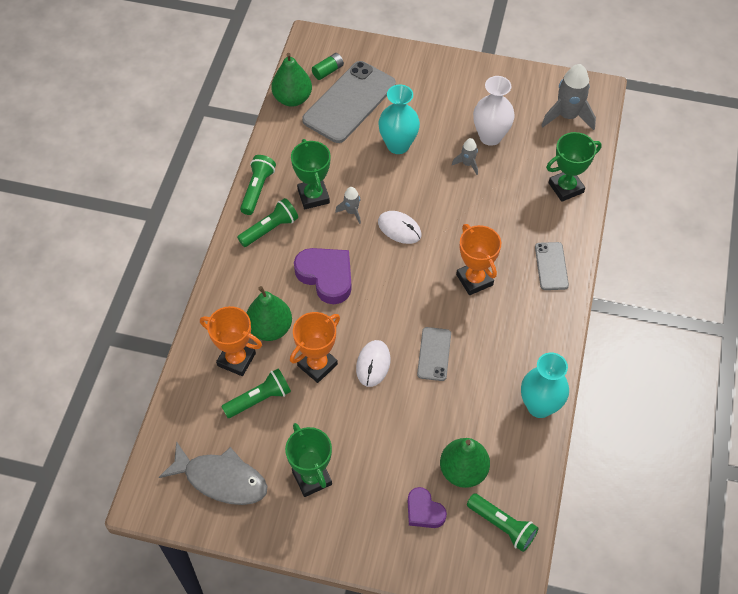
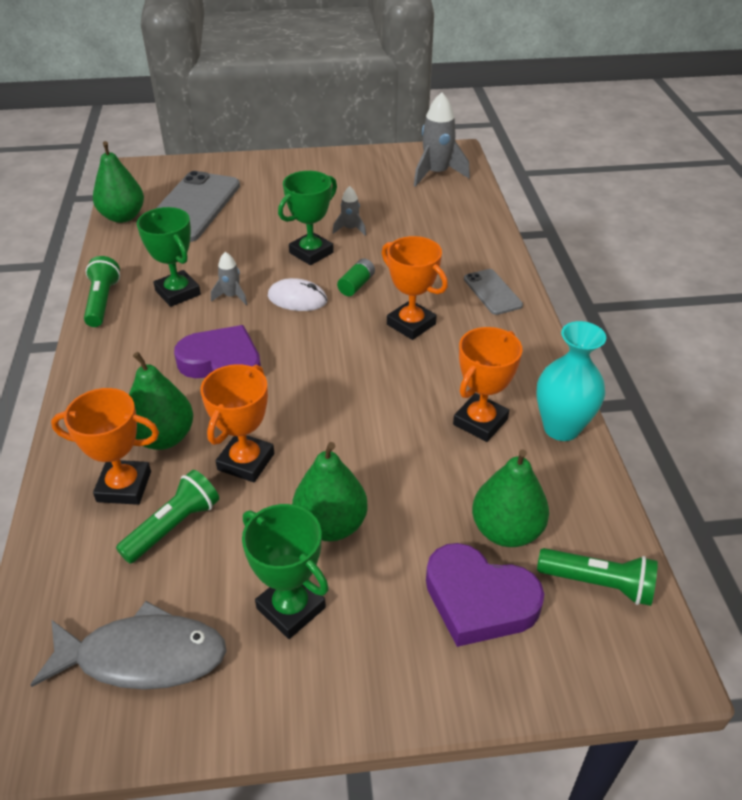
camera: 20 degrees left, 15 degrees down
(270, 229) = (130, 335): green flashlight -> none
(328, 71) = (158, 188): green battery -> green battery (356, 285)
(355, 430) = (331, 525): none -> green pear
(373, 364) = (323, 440): white mouse -> none
(398, 145) = (263, 230): turquoise vase -> none
(424, 511) = (479, 600): purple heart -> purple heart, size x1.67
(434, 354) = (399, 408): grey phone -> none
(485, 383) = (480, 422): none -> orange trophy
(490, 136) = (364, 203): white vase -> none
(566, 187) = (468, 226): green trophy -> green trophy (311, 253)

